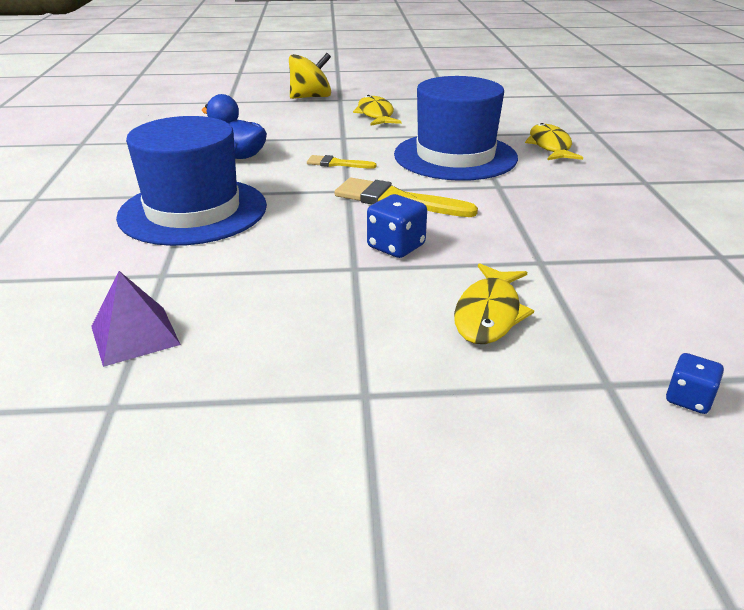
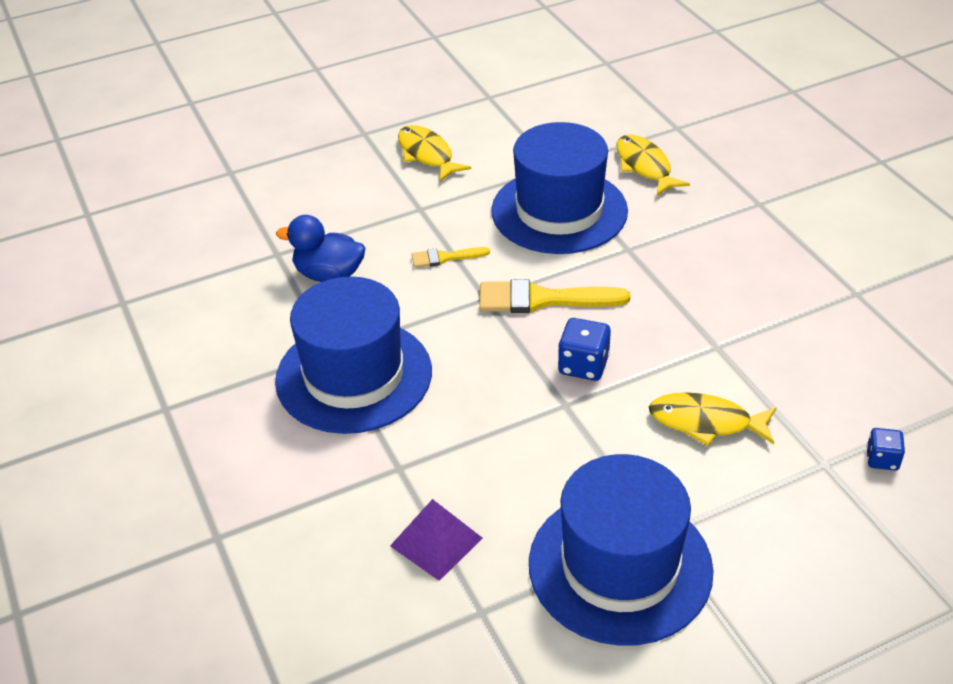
camera: 20 degrees left, 10 degrees up
(295, 410) = (620, 566): none -> blue hat
(311, 97) = (326, 138): yellow spinning top -> none
(488, 314) = (705, 422): yellow fish -> yellow fish turned 105 degrees clockwise

